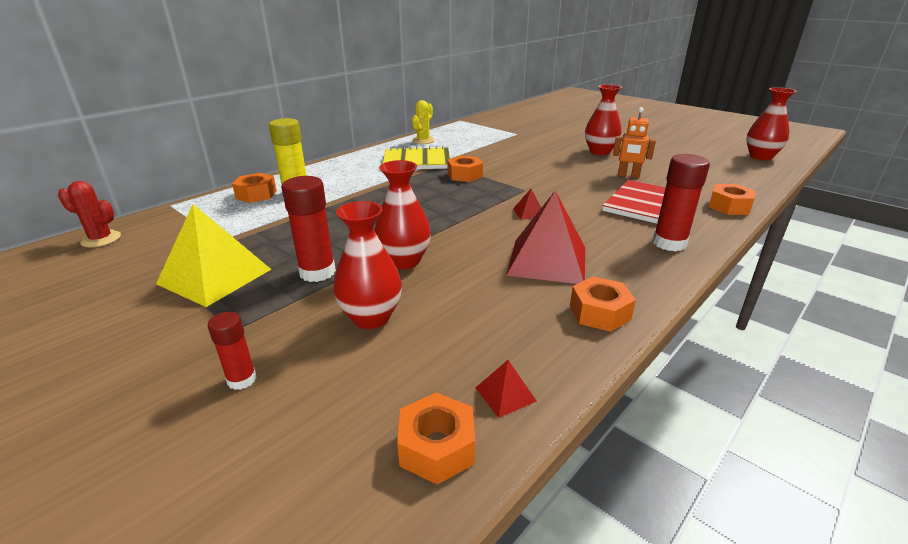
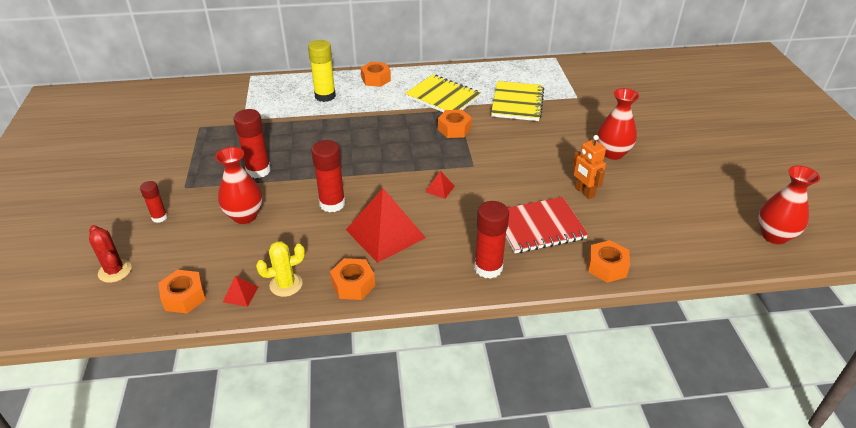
camera: 40 degrees right, 10 degrees up
(101, 239) = (195, 90): red cactus -> red cactus (115, 271)
(215, 276) = (213, 147): yellow pyramid -> none
(256, 194) = (302, 87): orange nut -> orange nut (376, 79)
(404, 261) = (309, 187): red vase -> none
(423, 141) = (482, 74): yellow cactus -> yellow cactus (286, 284)
(454, 262) = (332, 204): none -> red glue stick
(483, 148) = (517, 103): none -> yellow notebook

